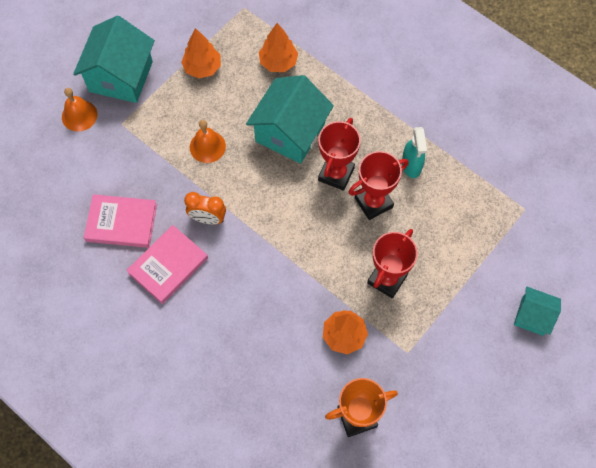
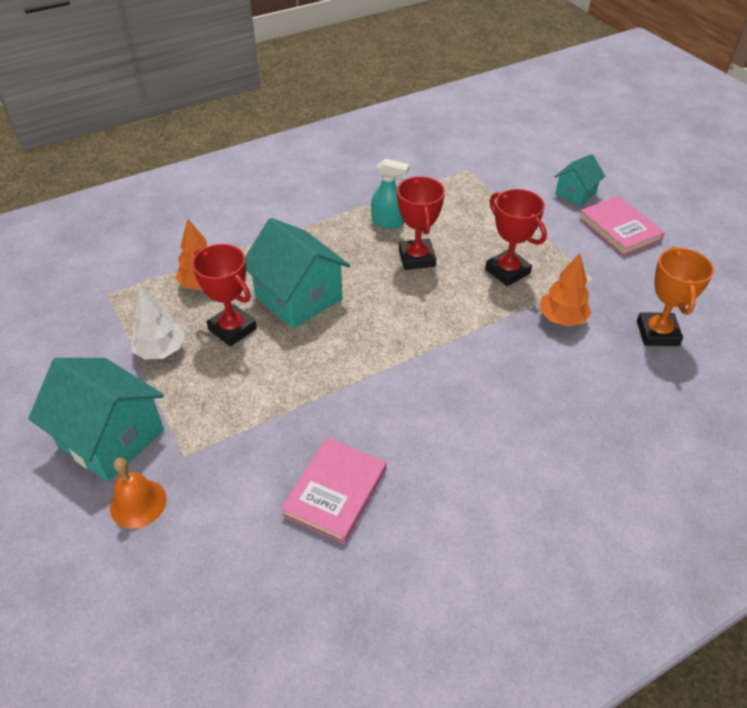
camera: 70 degrees left, 20 degrees down
(168, 266) = (420, 455): pink book -> pink book (619, 229)
(202, 67) = (161, 351): orange tree -> white tree
(207, 146) = (273, 373): orange bell -> none
(208, 218) = (372, 398): orange clock -> none
(336, 174) = (369, 276): red trophy -> red trophy (232, 329)

